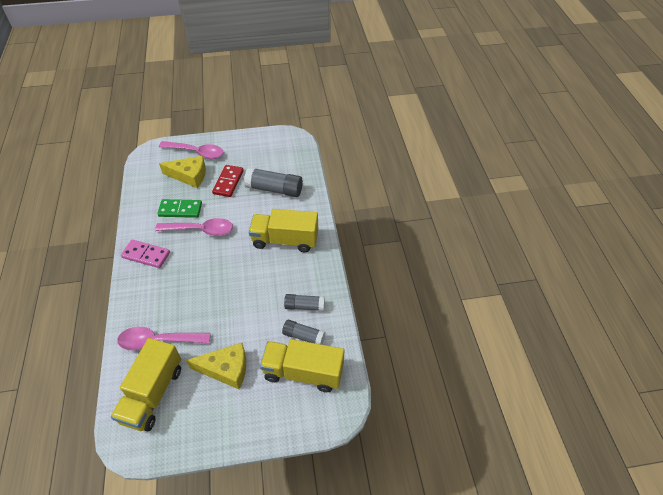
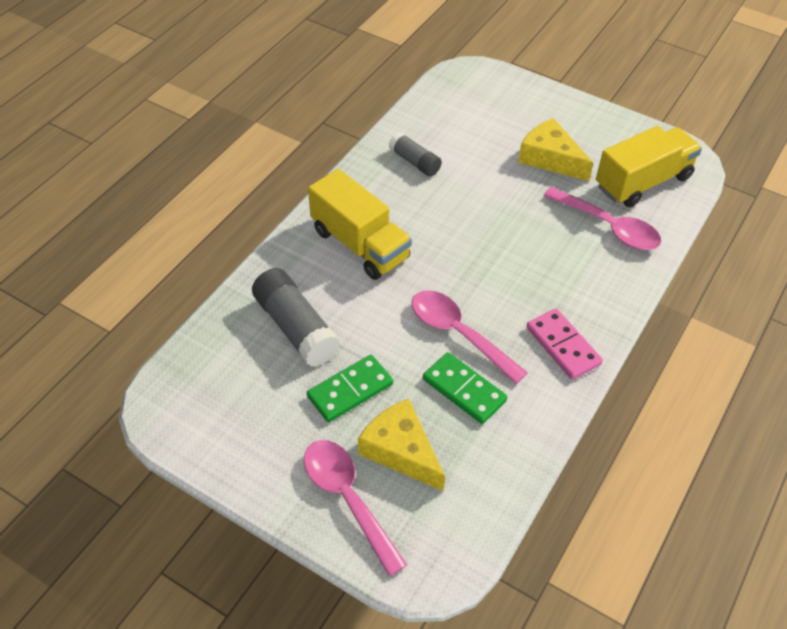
camera: 140 degrees left, 0 degrees up
(228, 182) = (350, 390): red domino -> green domino
(303, 336) = (444, 138): grey glue stick -> none
(303, 372) = (474, 112): yellow truck -> none

